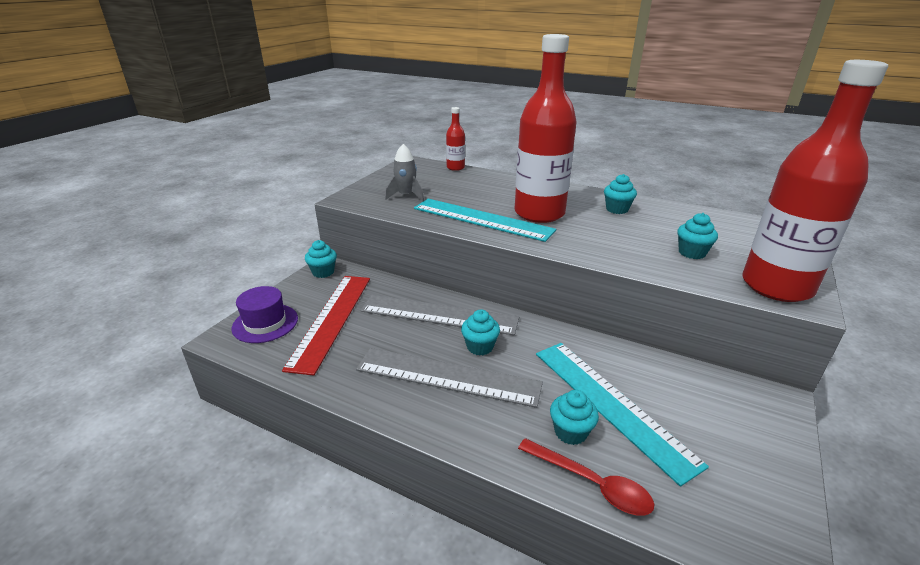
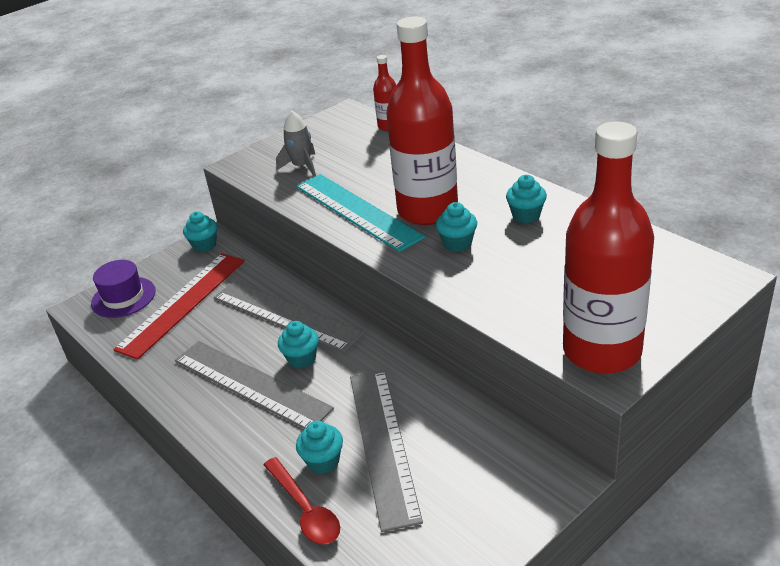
camera: 25 degrees right, 5 degrees up
(611, 404) = (383, 444): turquoise ruler -> grey ruler
(692, 253) = (551, 291): turquoise cupcake -> turquoise cupcake (457, 243)

